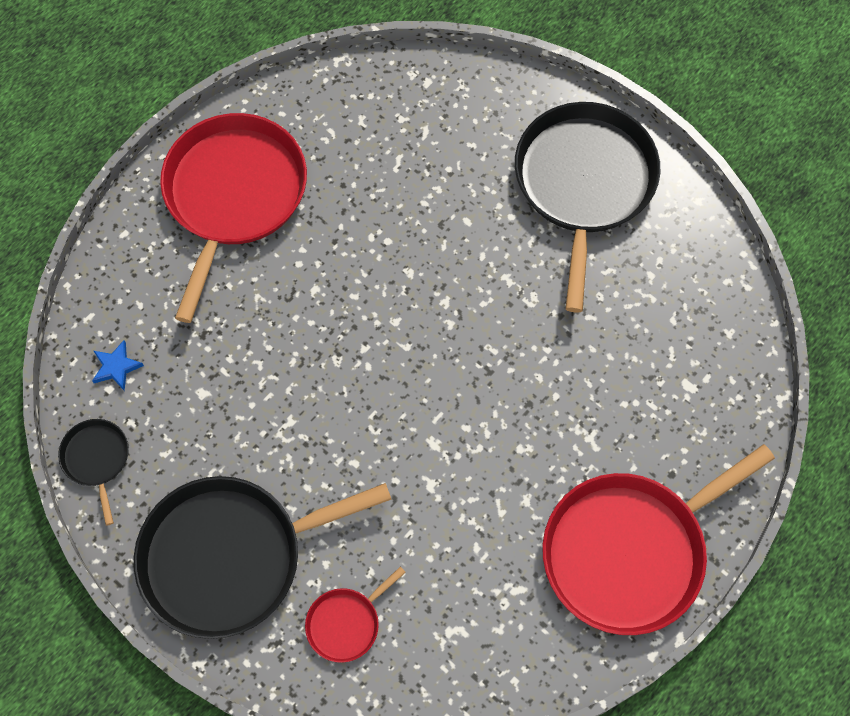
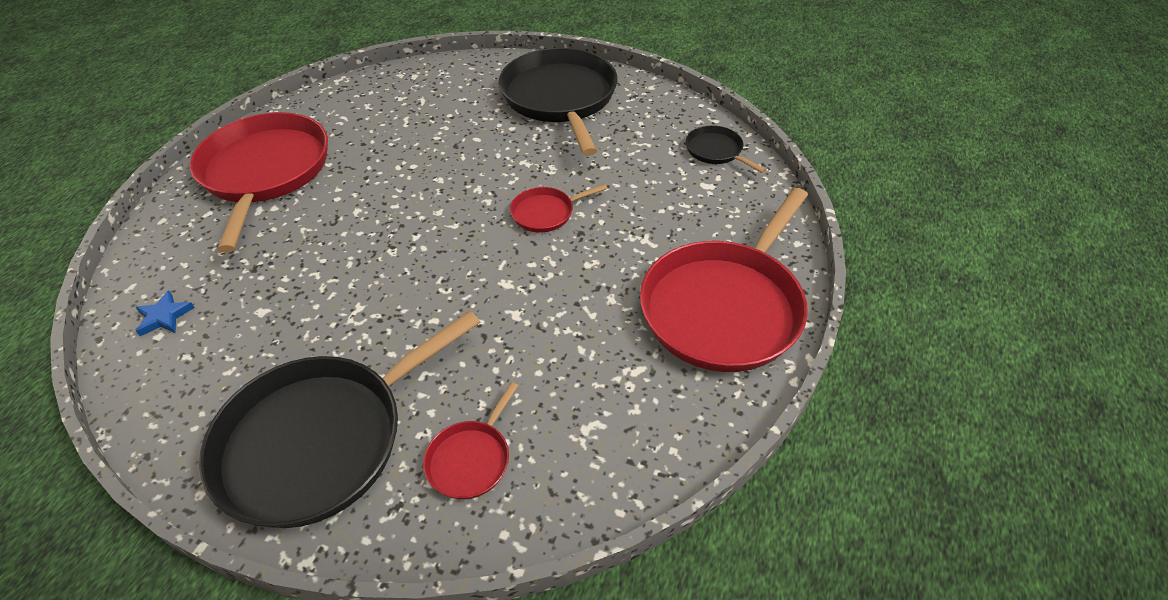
camera: 20 degrees left, 20 degrees down
(97, 459) = (149, 399): black pan -> black pan (716, 151)
(504, 363) = (546, 213): none -> red pan

